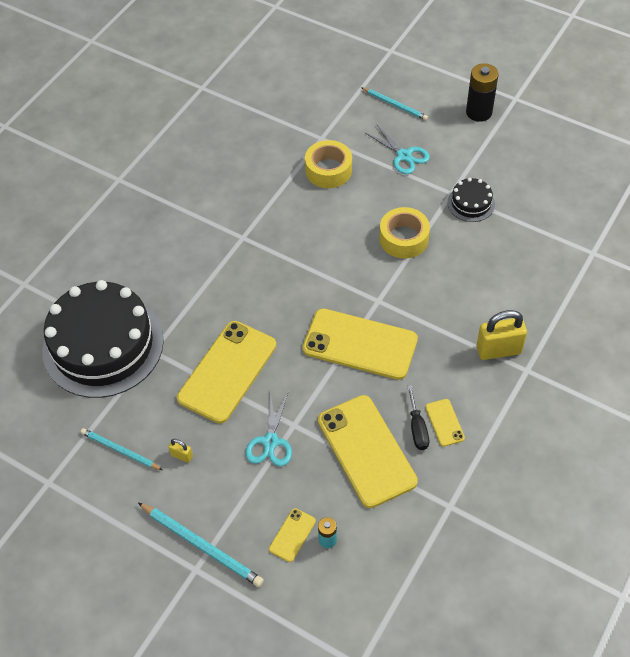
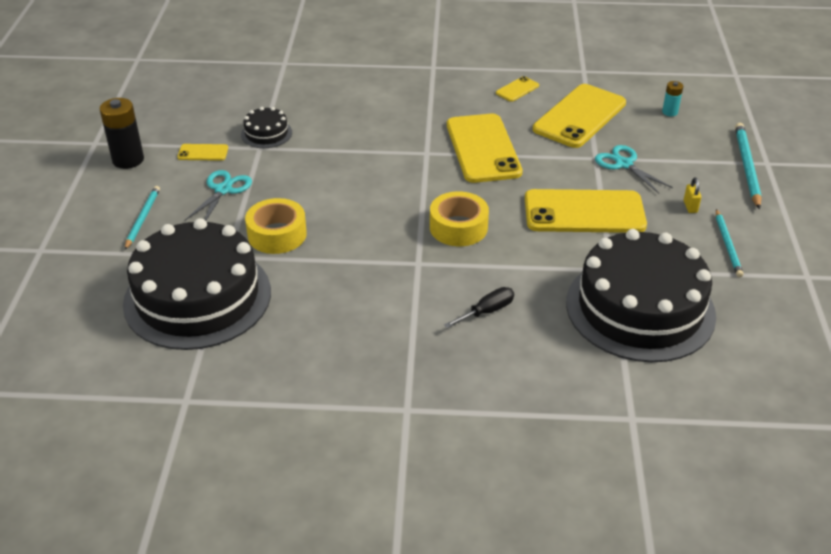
camera: 120 degrees left, 15 degrees down
(270, 442) = (624, 164): turquoise scissors -> turquoise scissors turned 105 degrees counterclockwise
(289, 113) = (197, 297): none -> black cake
(292, 535) = (685, 128): yellow phone -> yellow phone (203, 153)
(404, 238) = (340, 159): yellow tape -> yellow tape (458, 227)
(417, 428) = (535, 100): black screwdriver -> black screwdriver (487, 311)
(498, 350) = (425, 82): yellow padlock -> none

